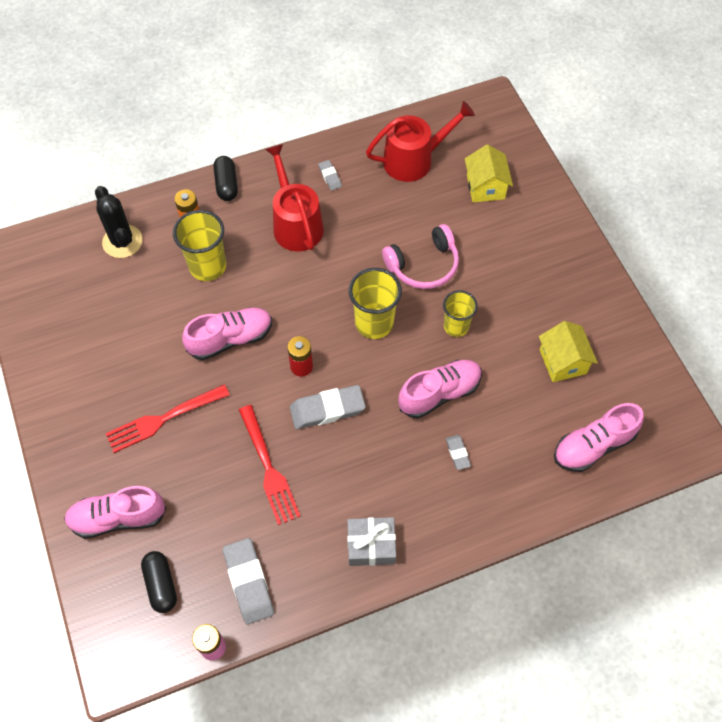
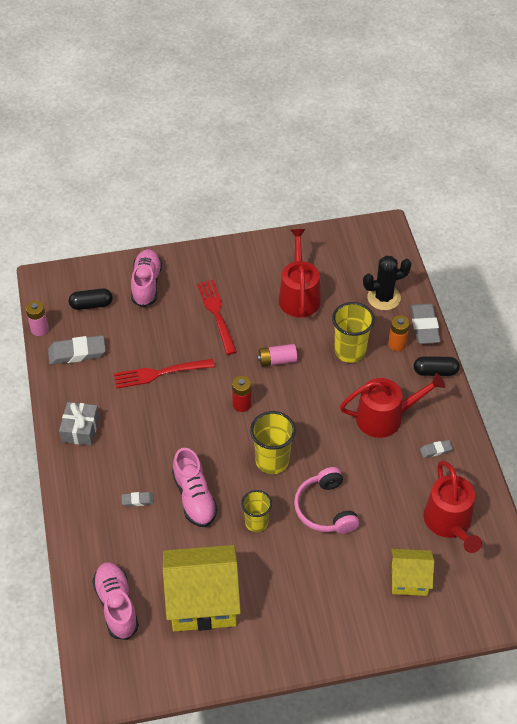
camera: 100 degrees right, 10 degrees down
(125, 330) = (299, 296): none -> red watering can
(231, 339) = (277, 360): pink shoe -> pink battery
(327, 409) = (199, 417): grey eraser -> grey eraser (424, 326)
(562, 361) = (203, 601): yellow house -> yellow house, size x1.76

